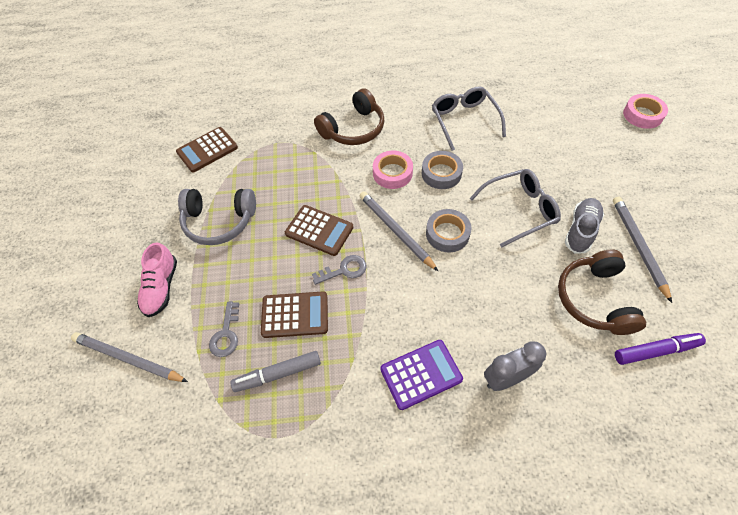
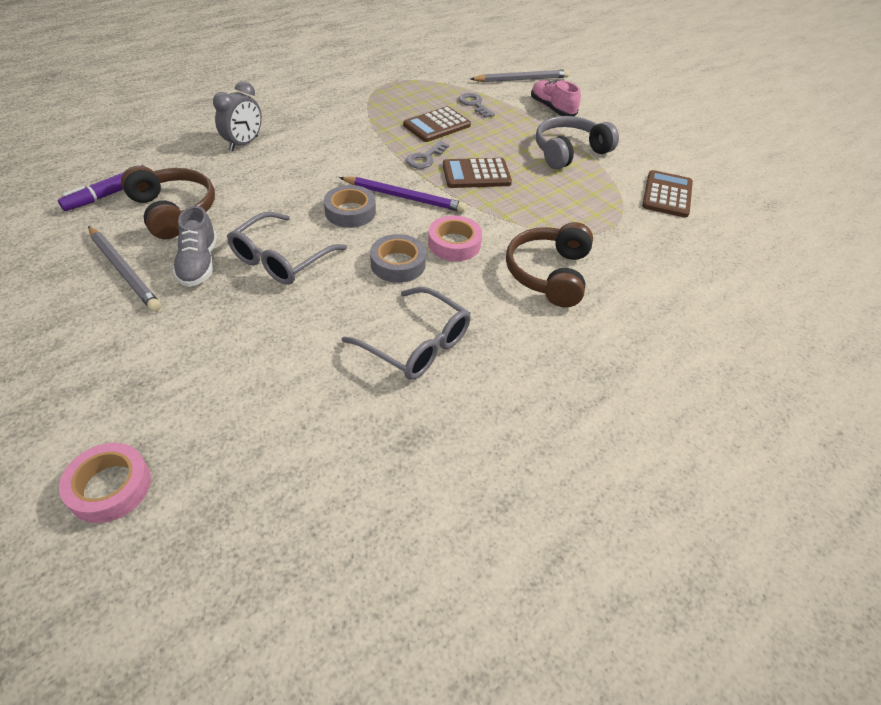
camera: 140 degrees right, 10 degrees down
(278, 374) = (416, 100): grey marker -> none
(396, 231) = (404, 197): grey pencil -> purple pencil
(421, 374) = (313, 127): purple calculator -> none

